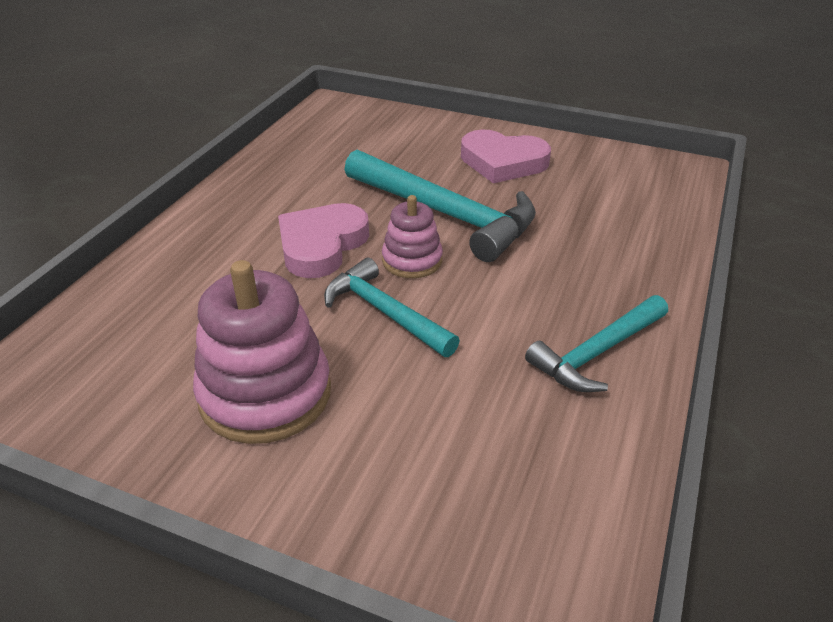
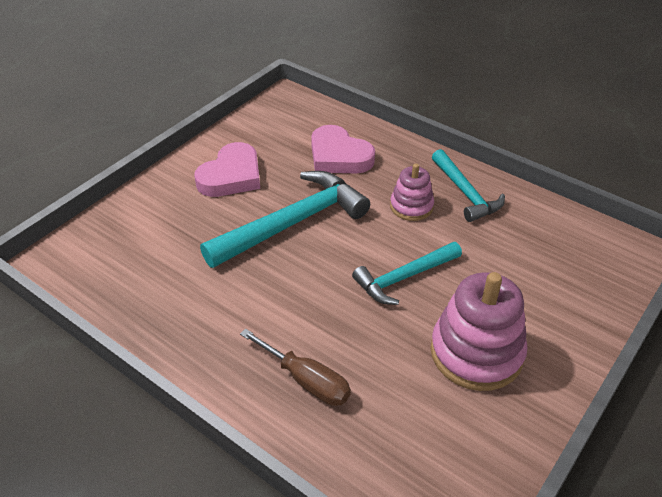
camera: 75 degrees left, 5 degrees up
(206, 263) = (306, 380): none -> brown screwdriver
(321, 245) = (307, 301): pink heart -> pink heart (339, 156)
(412, 260) = (347, 253): pink stacking toy -> pink stacking toy (411, 206)

